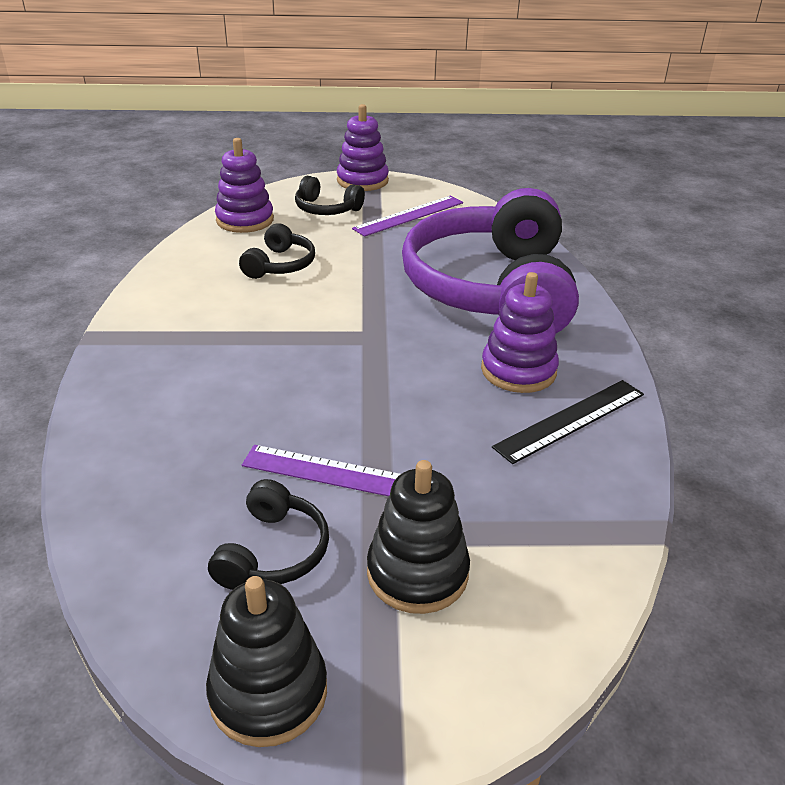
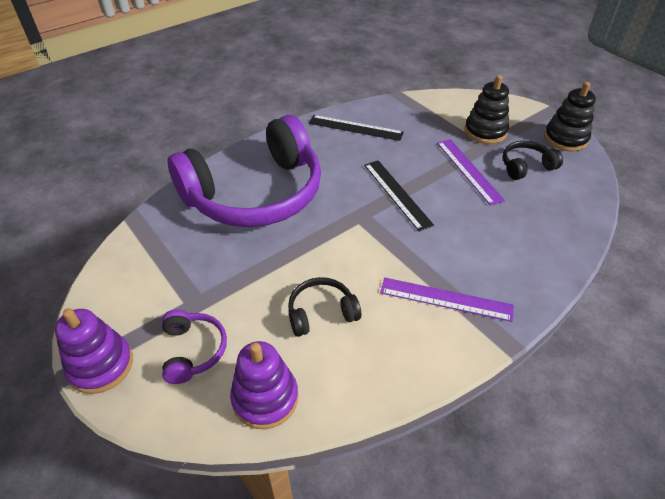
camera: 125 degrees left, 10 degrees up
(326, 209) = (193, 350): black headphones -> purple headphones
(376, 380) = (397, 194): none -> black ruler
(409, 215) = (167, 286): purple ruler -> purple ruler (446, 299)
(518, 370) = (334, 154): purple stacking toy -> none

